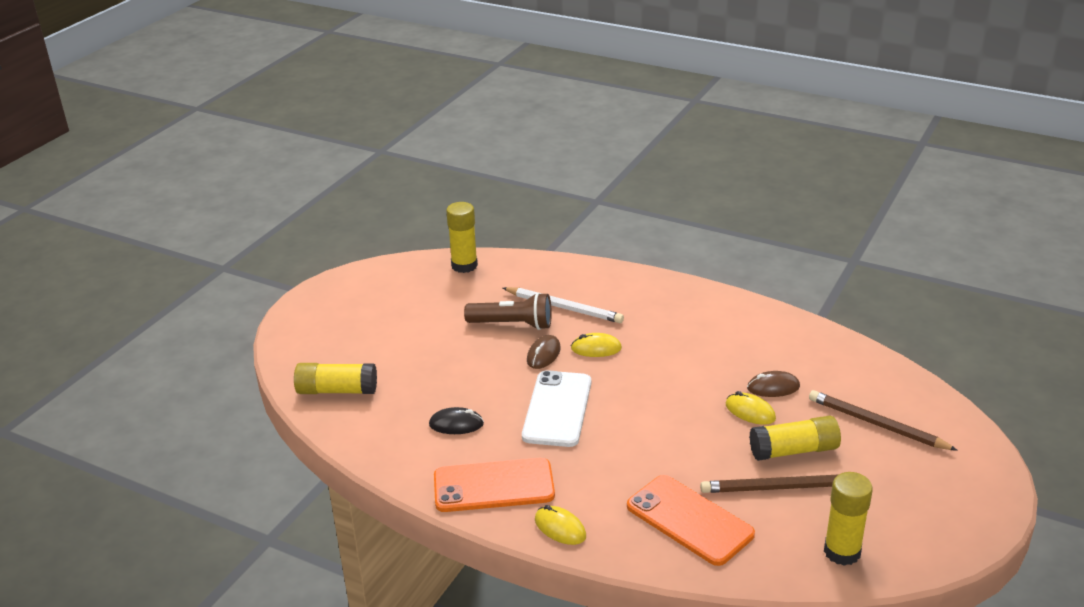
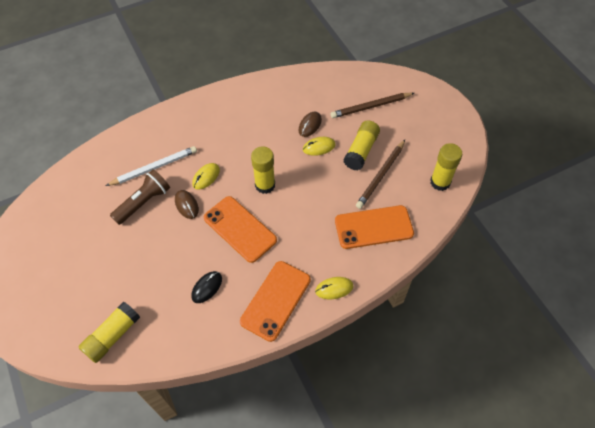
camera: 55 degrees left, 25 degrees up
(464, 265) = (57, 190): yellow glue stick -> yellow glue stick (265, 185)
(557, 409) = (240, 229): white phone -> orange phone

